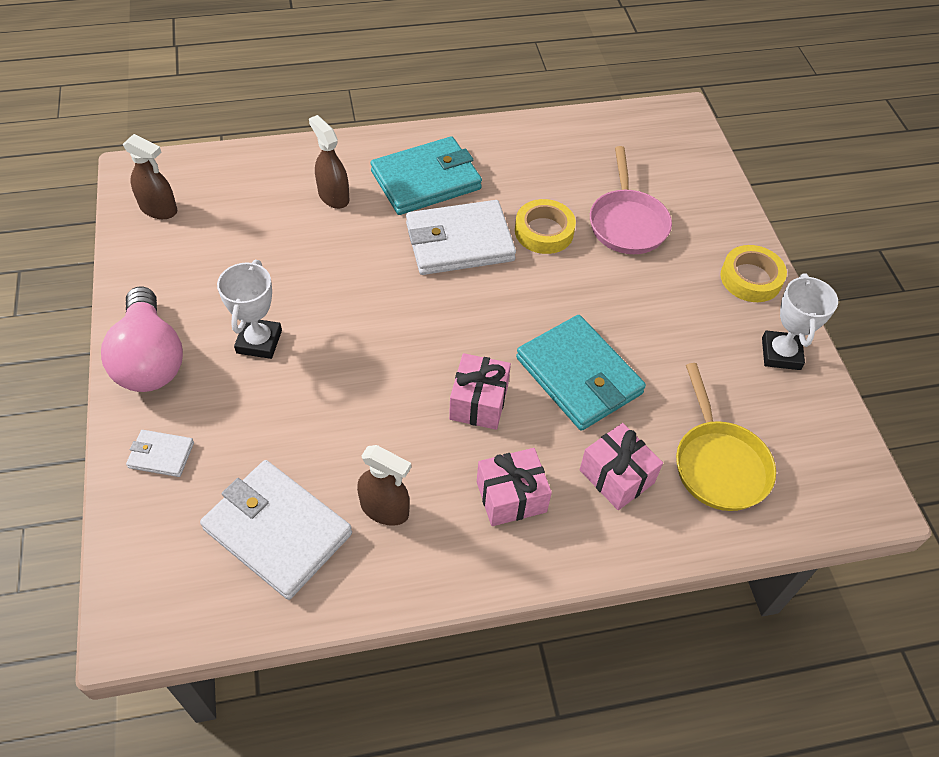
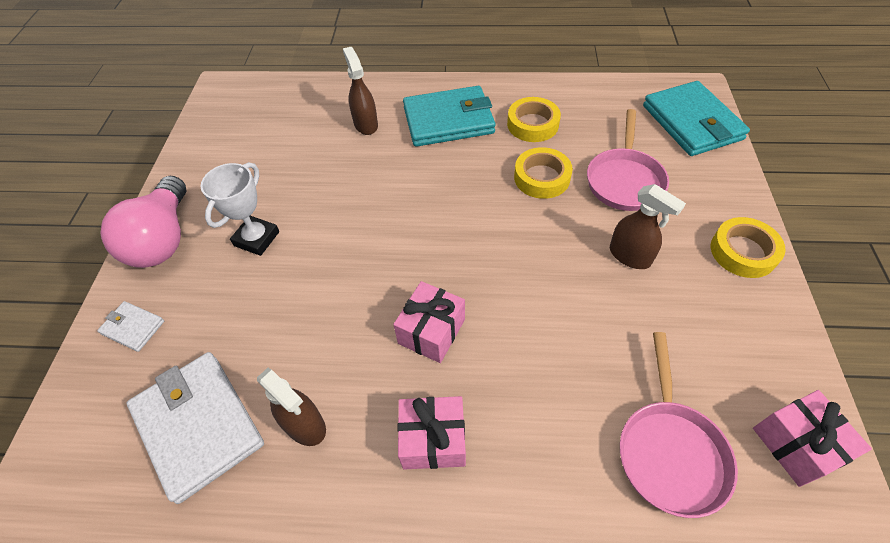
camera: 20 degrees right, 0 degrees up
(159, 209) = (225, 118): brown spray bottle -> brown spray bottle (630, 256)
(459, 242) = (461, 176): white wallet -> none
(519, 173) = (532, 124): none -> yellow tape
(578, 376) = (538, 322): turquoise wallet -> turquoise wallet (691, 122)
(616, 476) = (551, 441): pink gift -> pink gift (796, 445)
(718, 464) = (670, 451): yellow pan -> pink pan
(781, 354) = (764, 337): white trophy -> none

